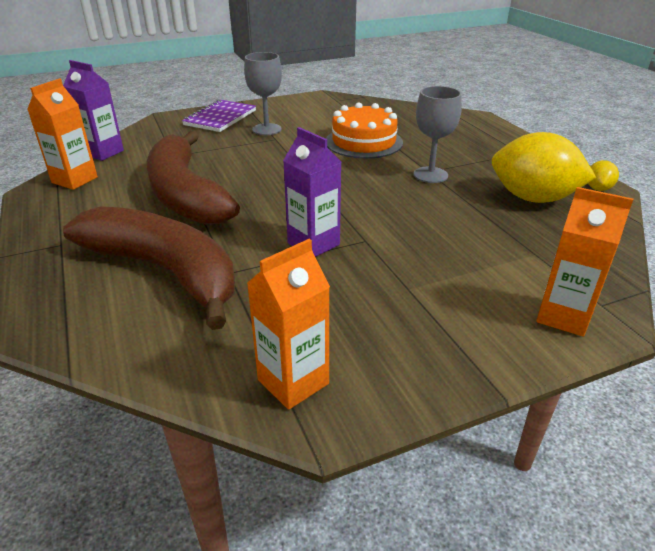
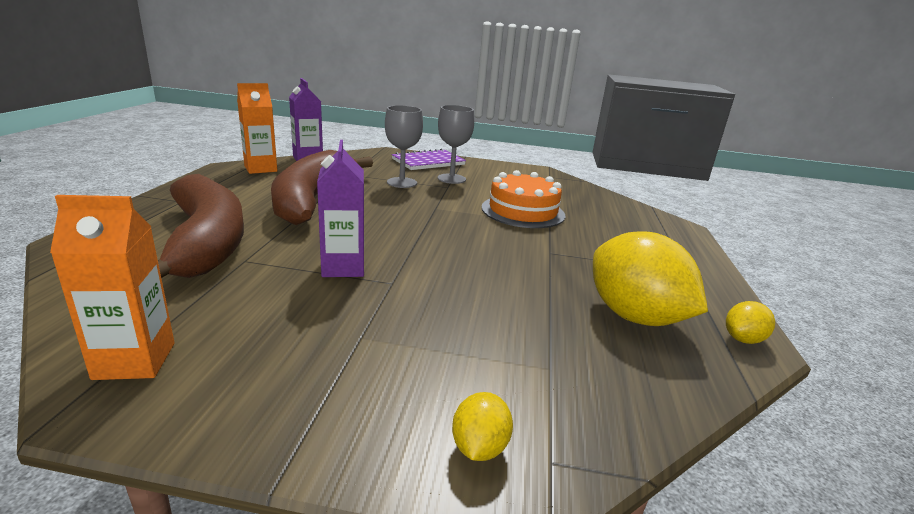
camera: 30 degrees right, 10 degrees down
(430, 175) = (546, 256): grey goblet -> grey goblet (402, 183)
(563, 316) = (479, 447): orange carton -> yellow lemon

